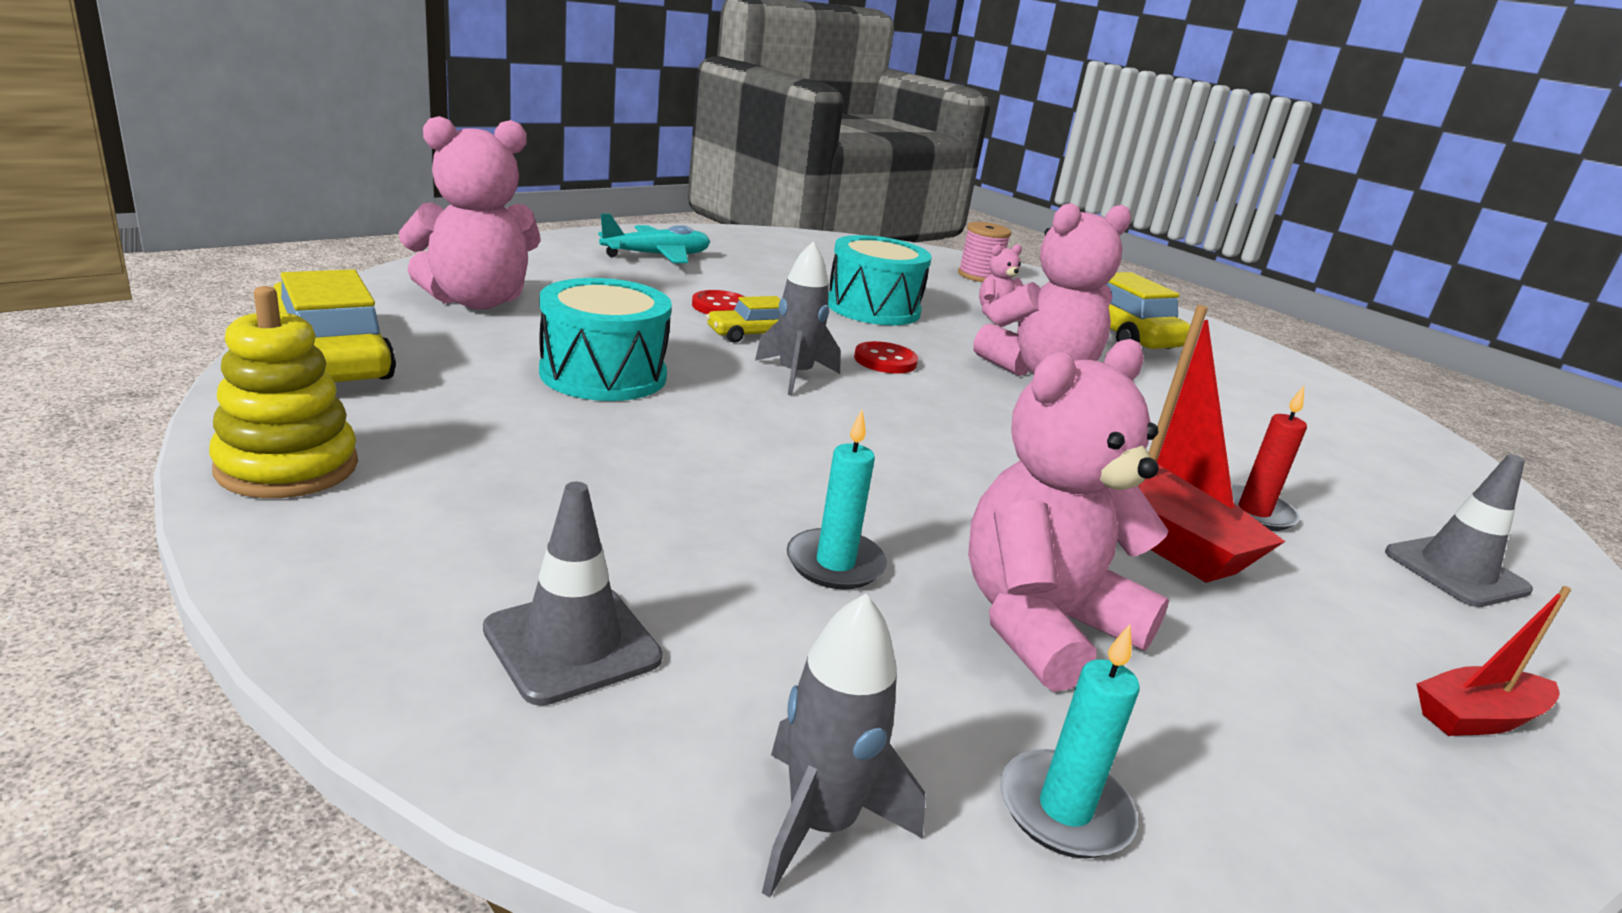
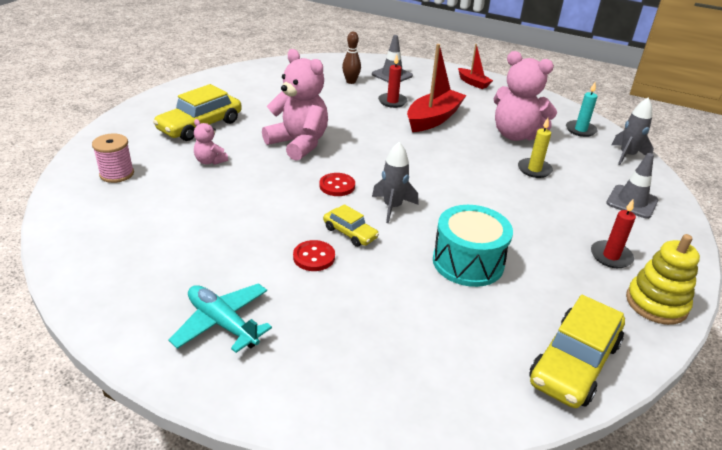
camera: 110 degrees left, 10 degrees up
(448, 492) = (611, 256): none -> red candle
(476, 301) = (430, 359): pink teddy bear -> none
(835, 563) = (534, 169): turquoise candle -> yellow candle
(873, 308) = (247, 203): turquoise drum -> none
(1369, 498) = (351, 82): none -> brown bowling pin

